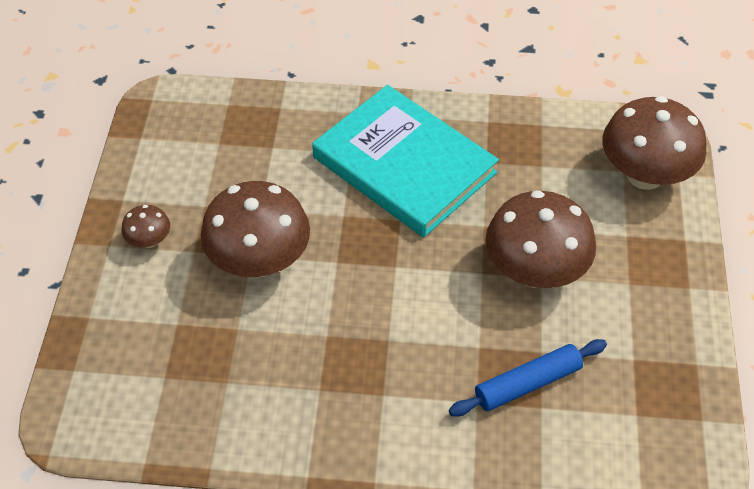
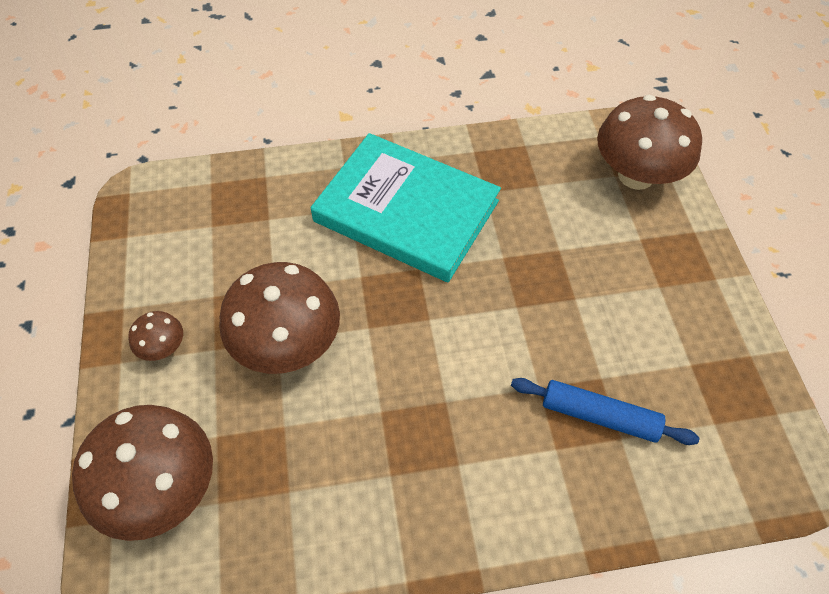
camera: 15 degrees left, 5 degrees up
(527, 384) = (599, 416): blue rolling pin -> blue rolling pin turned 60 degrees clockwise
(534, 271) = (567, 294): brown mushroom -> brown mushroom (162, 489)

